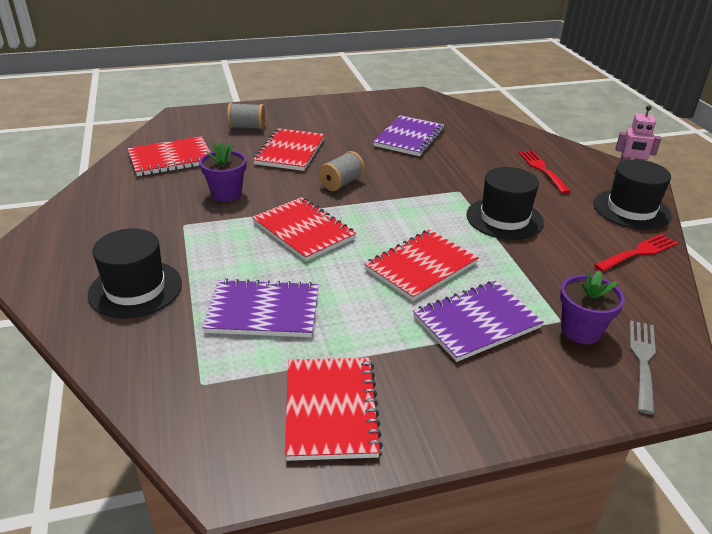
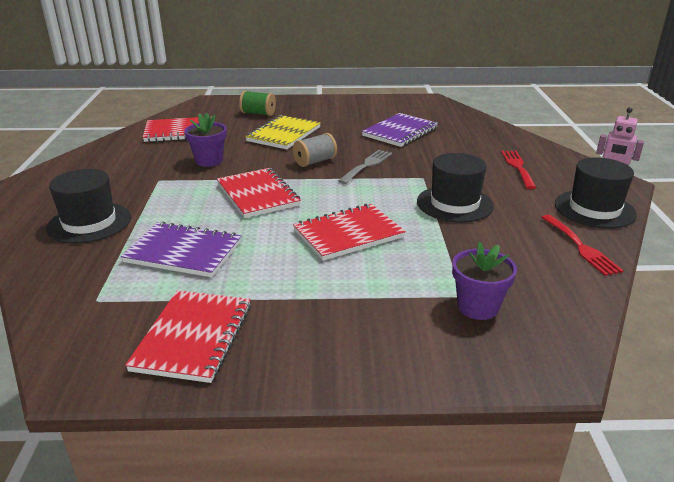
camera: 15 degrees right, 5 degrees down
(247, 127) = (258, 113): grey spool -> green spool
(290, 152) = (284, 134): red notebook -> yellow notebook
(476, 322) = (374, 286): purple notebook -> none
(638, 252) = (581, 247): red fork -> red fork turned 90 degrees clockwise
(642, 360) = (530, 342): grey fork -> grey fork (367, 165)

